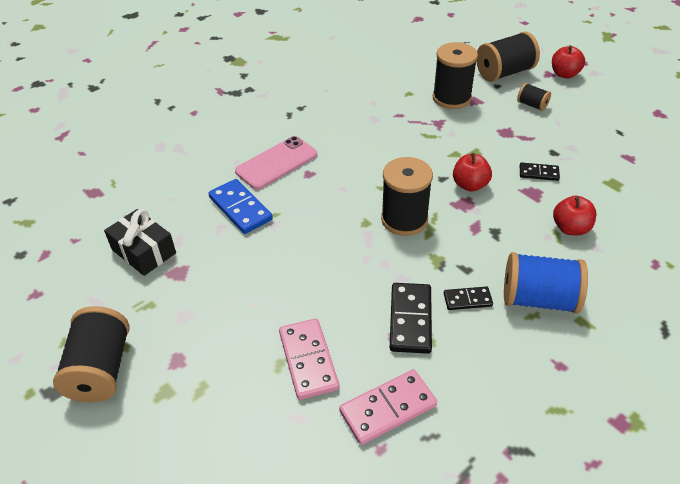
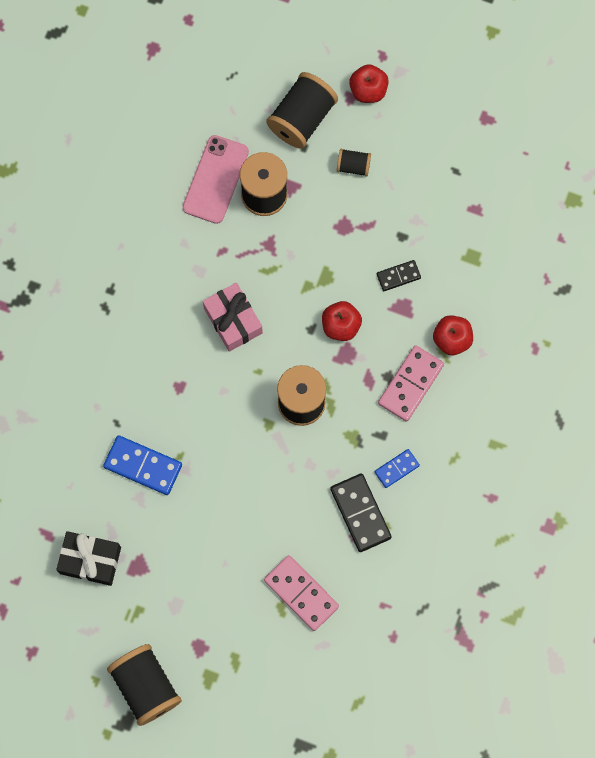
camera: 30 degrees left, 30 degrees up
(276, 163) = (138, 388): pink phone -> pink phone (215, 179)
(380, 152) = (233, 320): none -> pink gift
(388, 409) = (382, 603): pink domino -> pink domino (411, 384)
(467, 300) = (397, 469): black domino -> blue domino
(538, 299) = (453, 438): blue spool -> none

